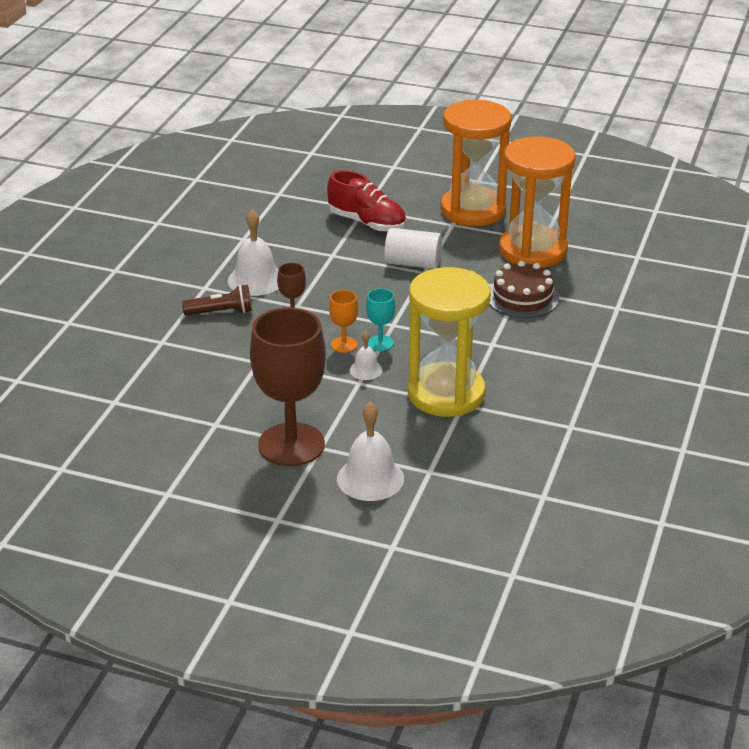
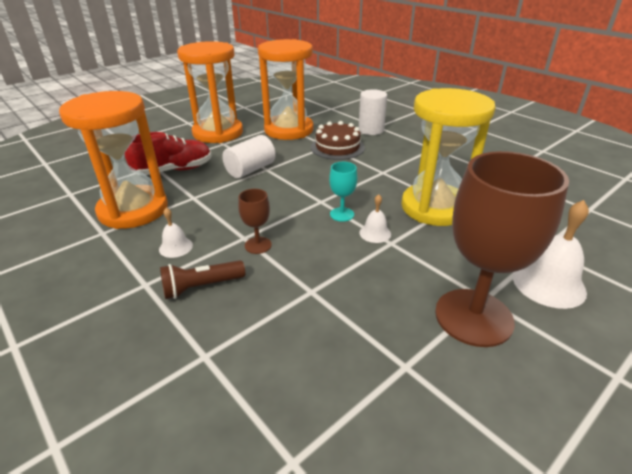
camera: 60 degrees left, 0 degrees up
(221, 312) = (201, 287): brown flashlight -> brown flashlight turned 135 degrees counterclockwise
(256, 280) = (176, 247): white bell -> white bell, size x0.54
(285, 236) = (133, 210): none -> orange hourglass
(344, 345) = (328, 232): orange goblet -> none
(599, 306) = (371, 130): none -> white cylinder

